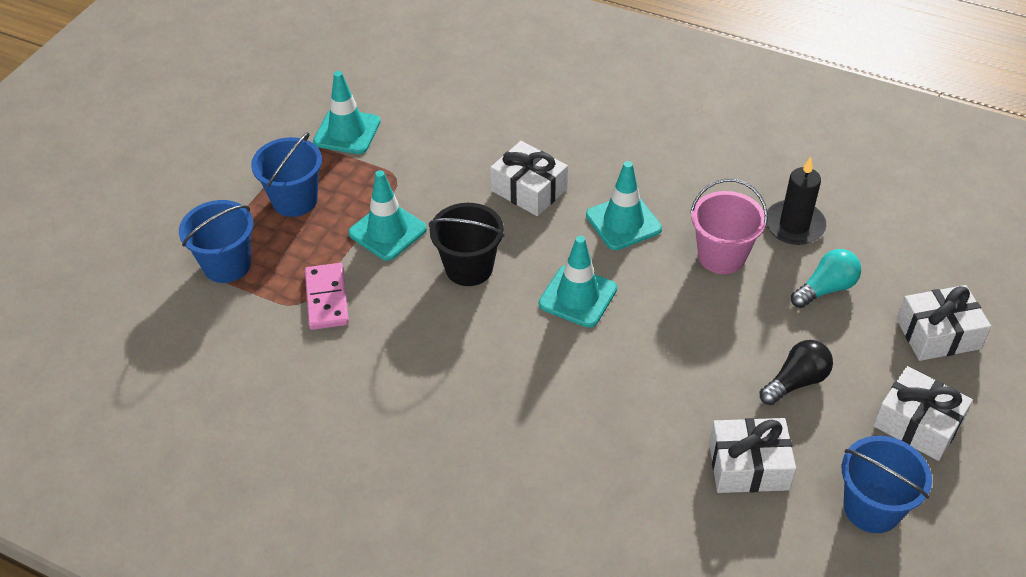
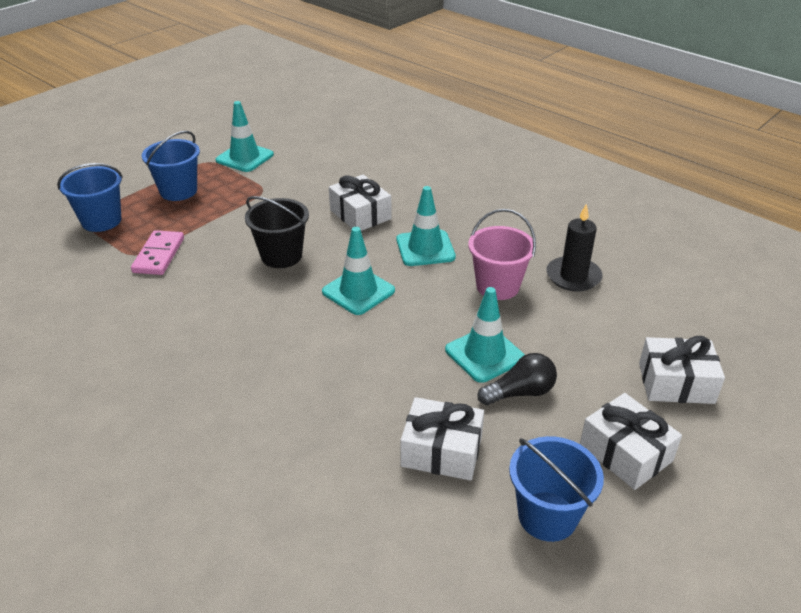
camera: 15 degrees right, 10 degrees down
(387, 231) = (234, 221): turquoise traffic cone -> turquoise traffic cone (484, 354)
(825, 288) = (581, 327): turquoise light bulb -> none

